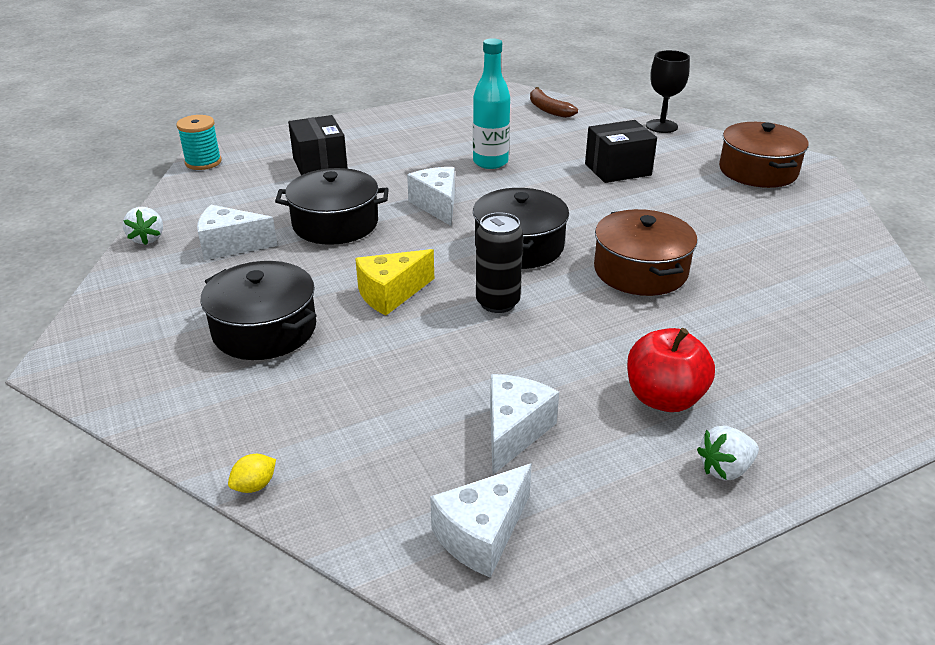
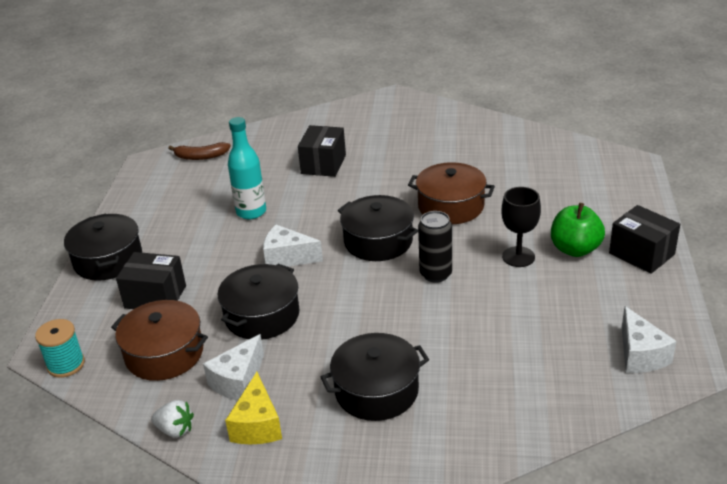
camera: 55 degrees left, 0 degrees up
(255, 485) = (545, 437): yellow lemon -> none
(352, 128) = (108, 260): none -> black pot
(391, 294) = (384, 317): yellow cheese -> yellow cheese (257, 425)
(514, 432) = (566, 313): white cheese -> none
(661, 126) = (285, 123): black goblet -> black goblet (518, 257)
(664, 398) = (575, 249): red apple -> green apple
(725, 469) = (641, 254): white strawberry -> black box
(757, 171) = (383, 116): brown pot -> brown pot (164, 354)

